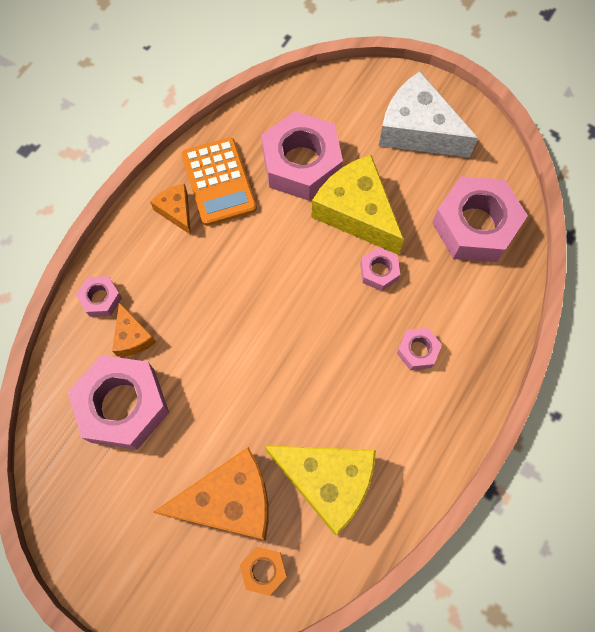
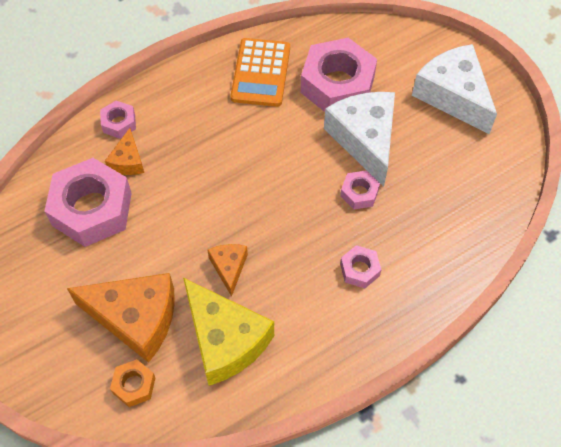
camera: 25 degrees right, 10 degrees down
(176, 211) = (214, 81): orange cheese -> orange cheese (229, 268)
(356, 212) = (364, 139): yellow cheese -> white cheese
(475, 226) = (465, 190): pink nut -> none

